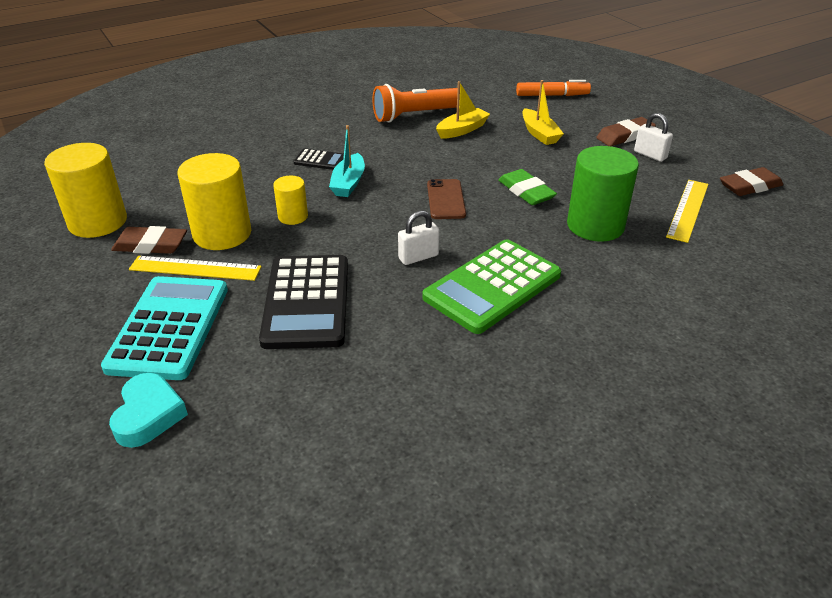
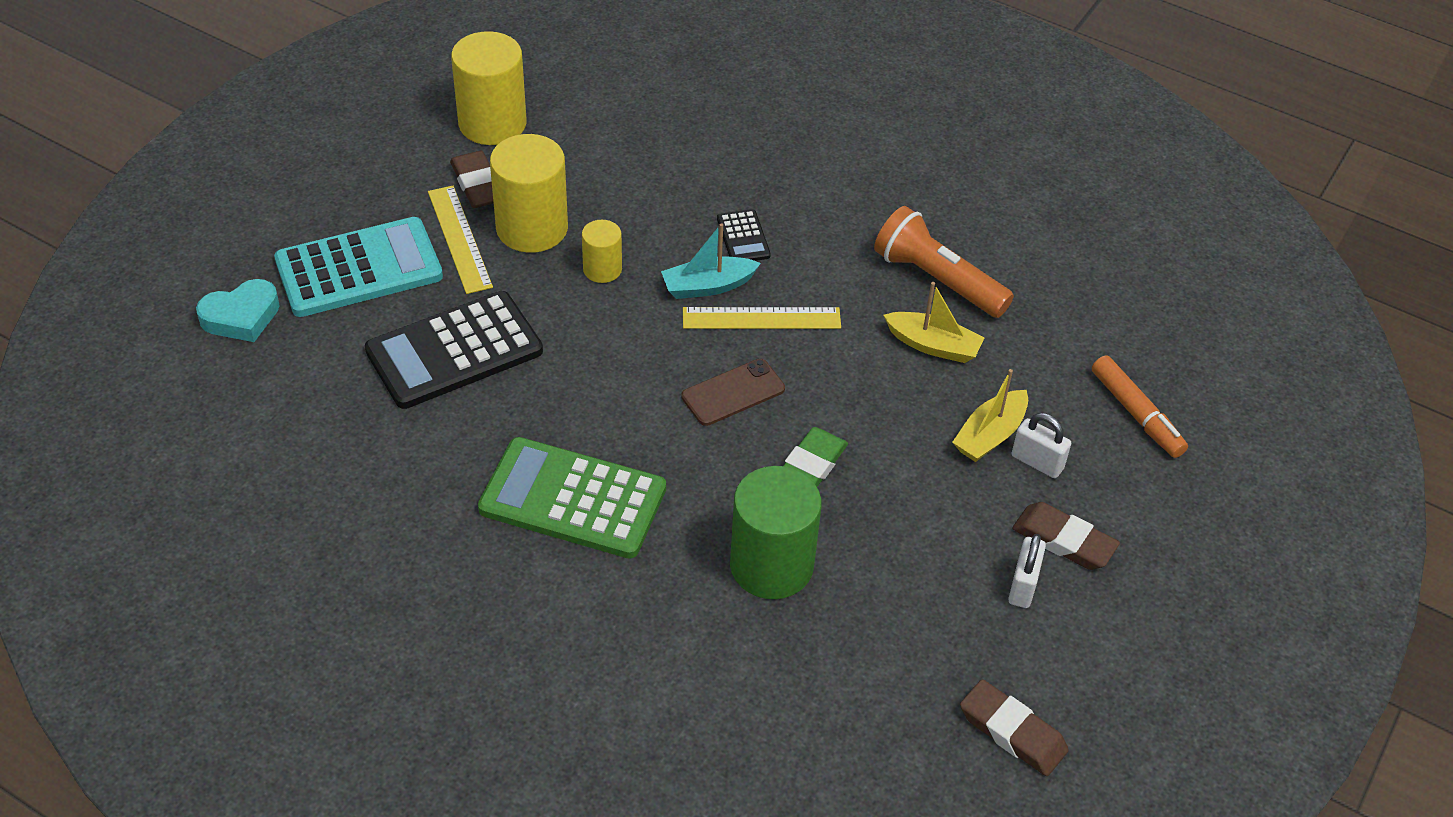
camera: 60 degrees right, 10 degrees up
(418, 257) = (590, 412): white padlock -> white padlock (1037, 462)
(688, 210) = (885, 663): yellow ruler -> yellow ruler (761, 318)

